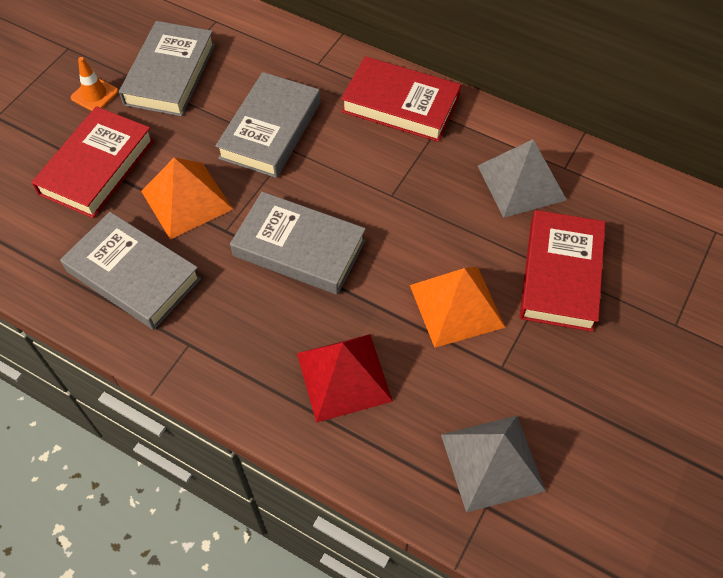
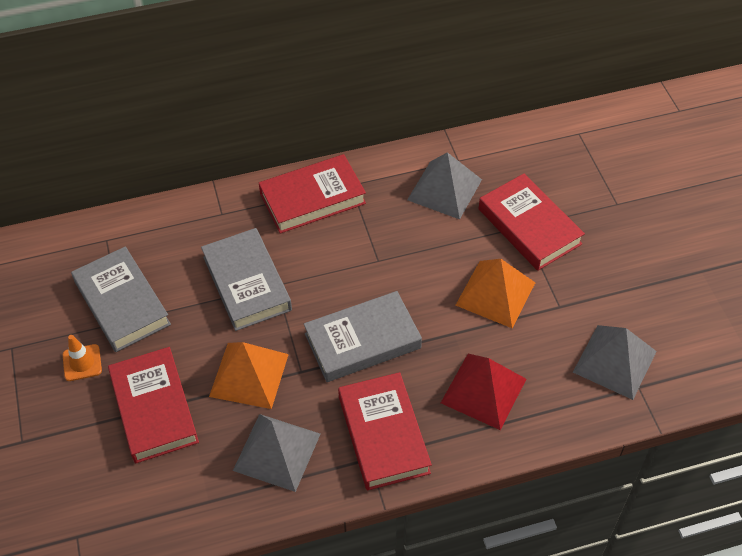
camera: 45 degrees left, 5 degrees down
(133, 275) = (277, 452): grey book -> grey pyramid
(222, 336) = (383, 434): none -> red book

